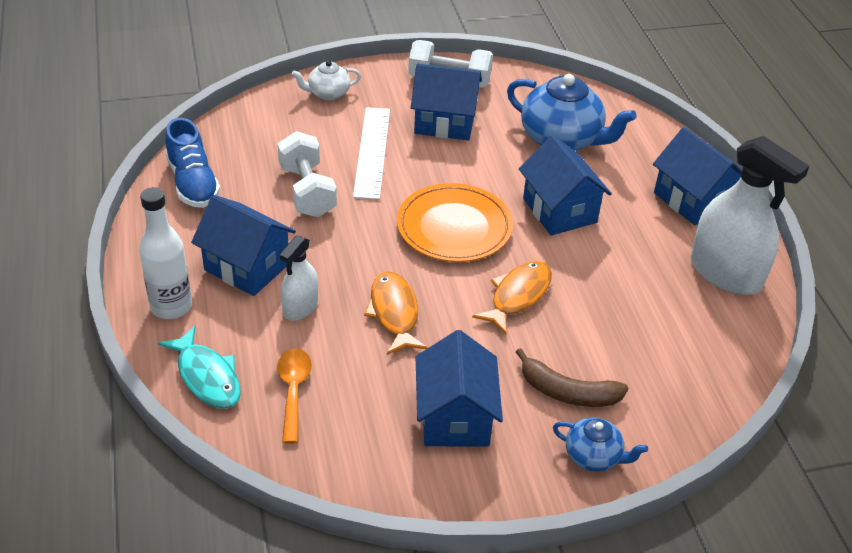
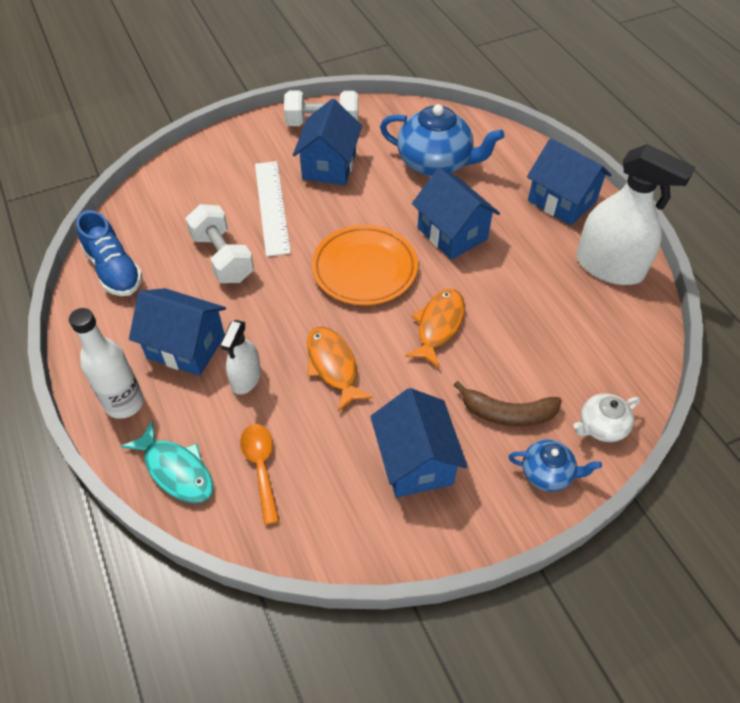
camera: 10 degrees left, 10 degrees up
(328, 93) = (217, 155): white teapot -> white teapot (601, 426)
(445, 122) = (329, 166): blue house -> blue house turned 75 degrees counterclockwise

